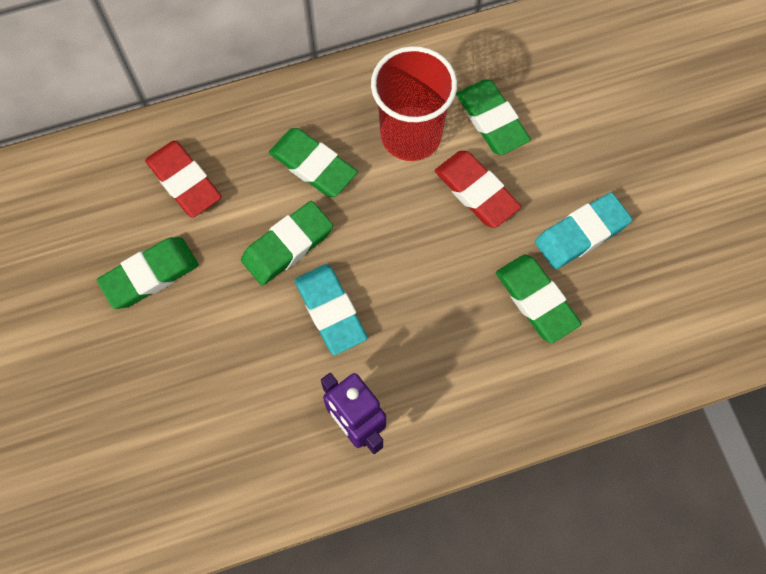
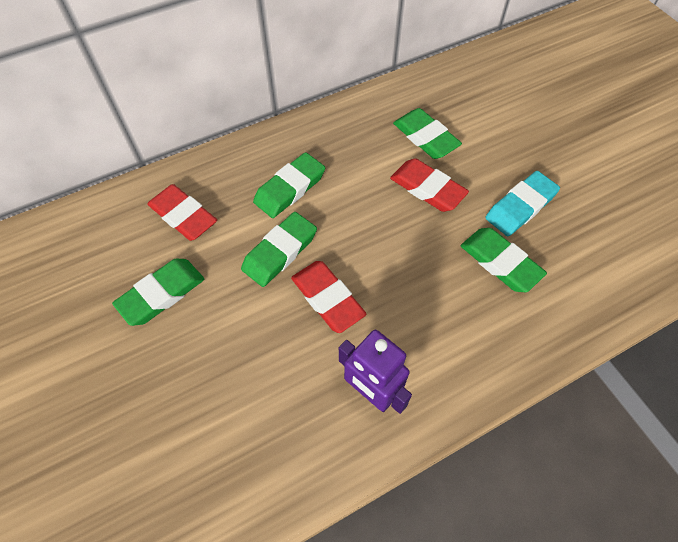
camera: 10 degrees left, 10 degrees down
(313, 166) = (290, 189): green eraser -> green eraser turned 75 degrees counterclockwise
(330, 311) = (327, 298): turquoise eraser -> red eraser
(411, 135) = (364, 156): red cup -> none

